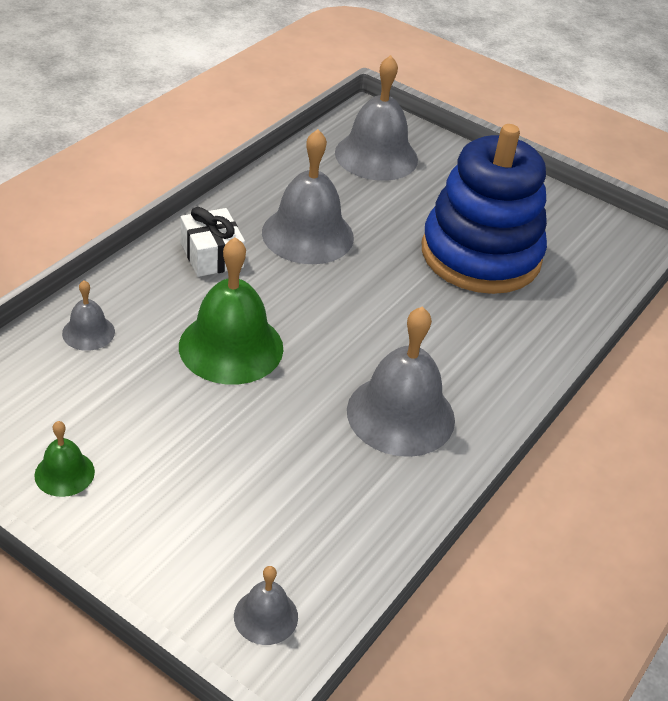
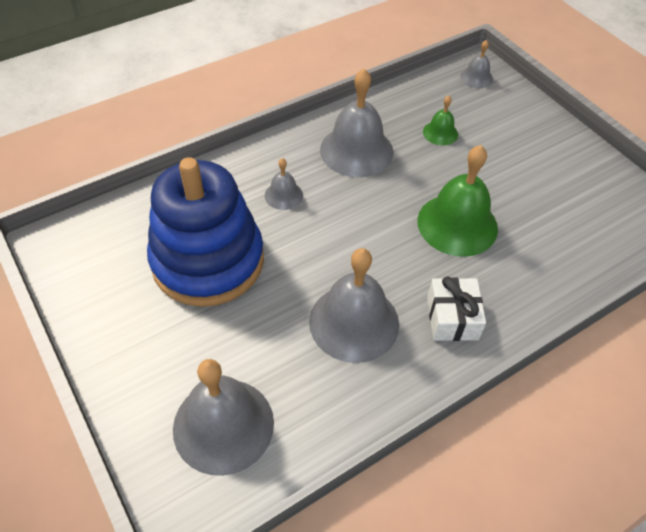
camera: 155 degrees left, 10 degrees up
(64, 473) = (581, 165): green bell -> green bell (440, 133)
(88, 332) = (566, 262): grey bell -> grey bell (283, 195)

